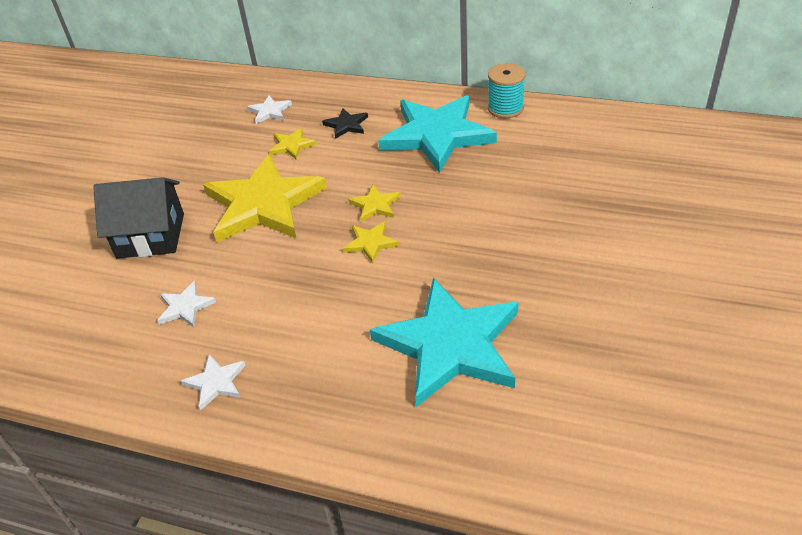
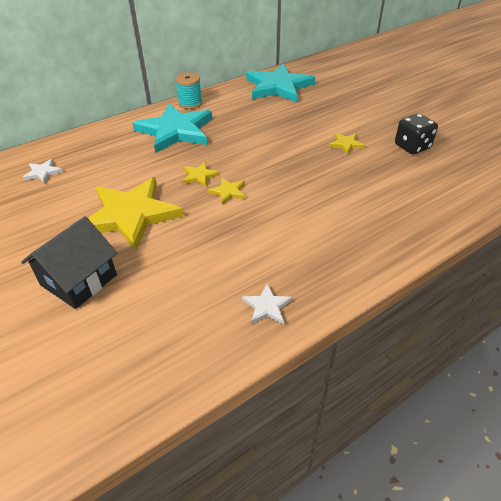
camera: 55 degrees left, 0 degrees up
(185, 307) = (178, 292): white star -> none
(292, 145) = (94, 180): yellow star -> yellow star (346, 144)
(346, 125) = (112, 152): black star -> none
(450, 345) = (339, 203): turquoise star -> turquoise star (278, 87)
(677, 351) = (412, 147): none -> black dice

